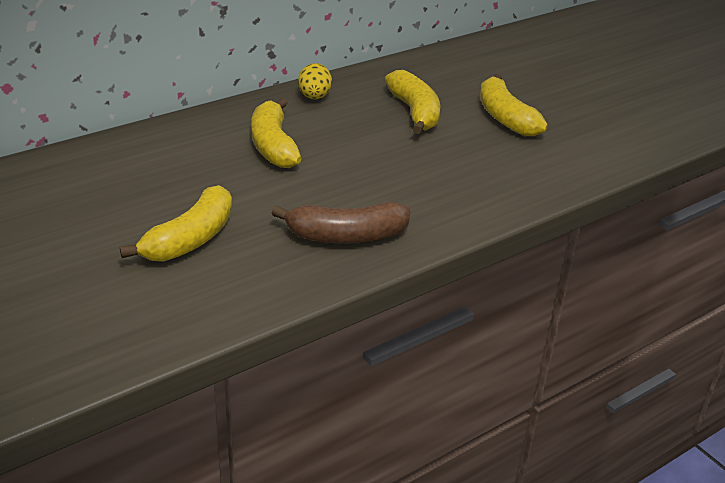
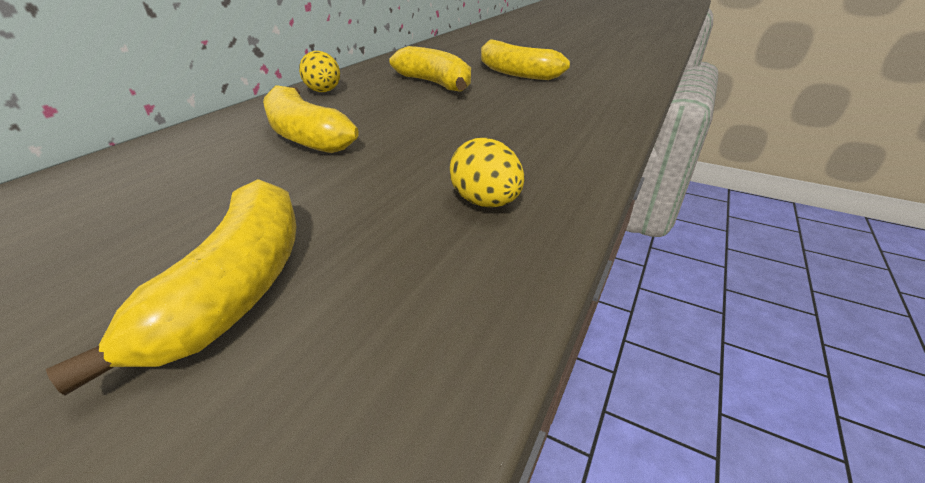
camera: 25 degrees left, 0 degrees up
(345, 236) = (485, 202): brown banana -> yellow egg

